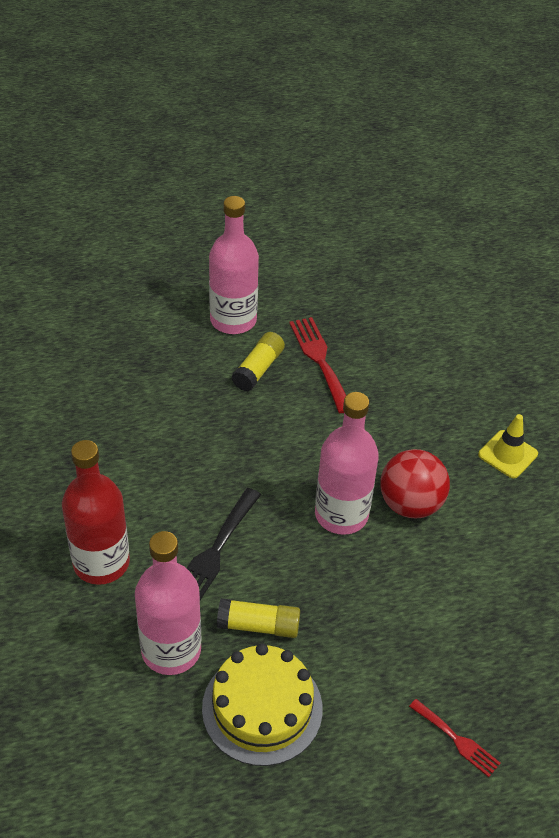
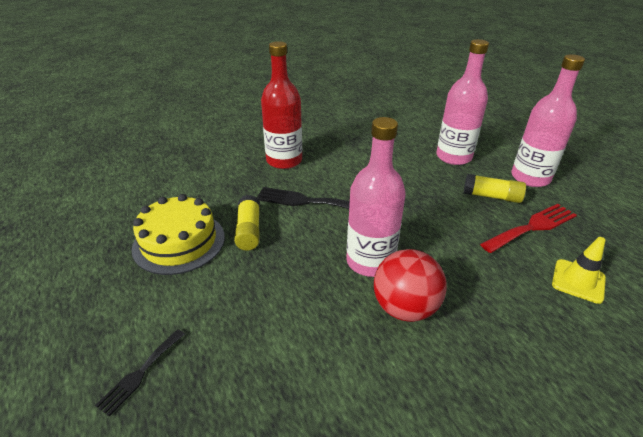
camera: 80 degrees right, 10 degrees down
(171, 650) = (224, 196): pink bottle -> pink bottle (453, 157)
(457, 740) = (140, 373): red fork -> black fork
(508, 454) = (527, 394): yellow traffic cone -> yellow traffic cone (578, 281)

